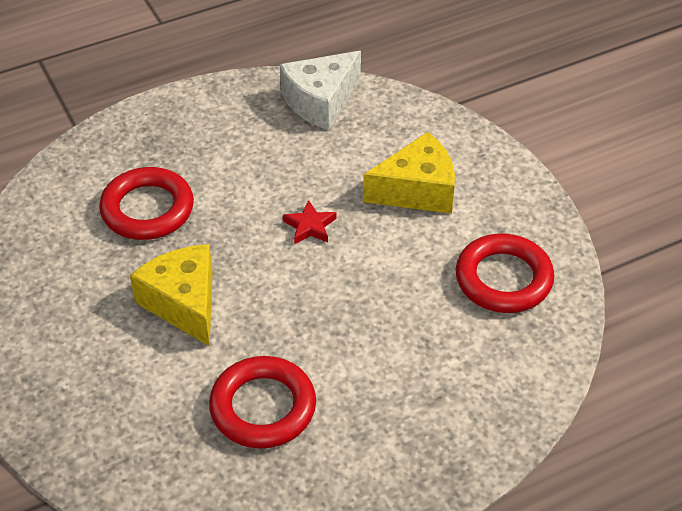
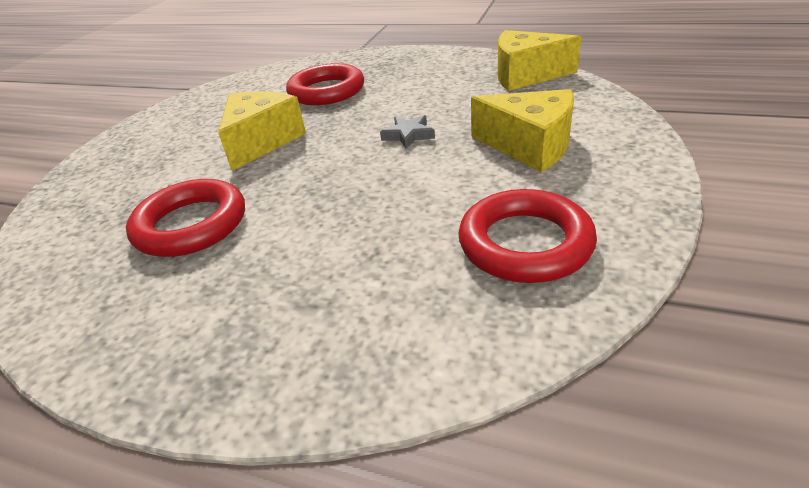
camera: 50 degrees right, 10 degrees down
(310, 226) = (408, 135): red star -> grey star
(320, 101) = (525, 75): white cheese -> yellow cheese

